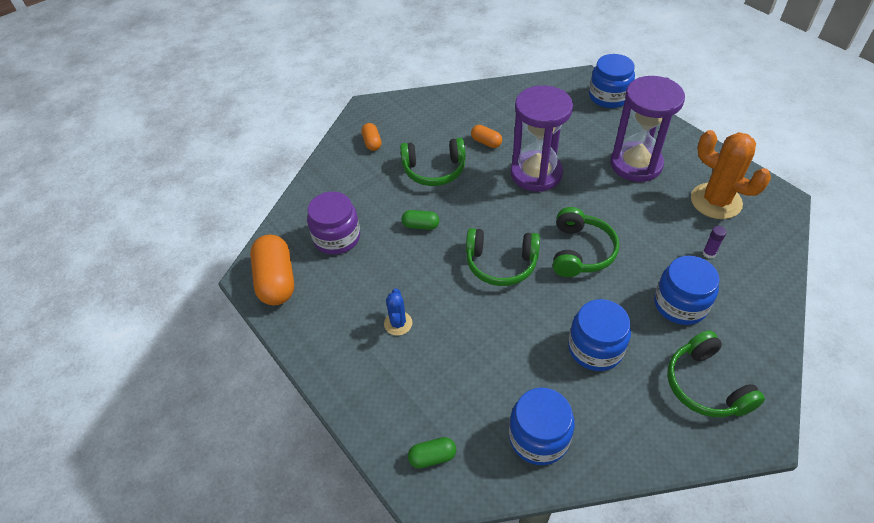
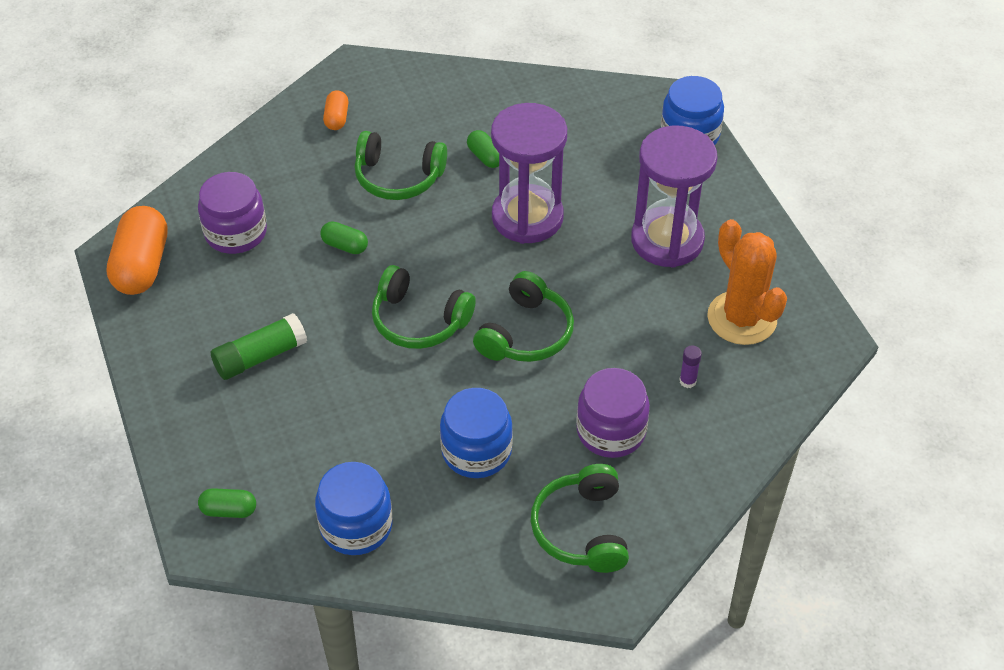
camera: 15 degrees right, 0 degrees up
(398, 323) = (260, 356): blue cactus -> green glue stick
(486, 142) = (485, 157): orange capsule -> green capsule
(680, 304) = (611, 431): blue jar -> purple jar

